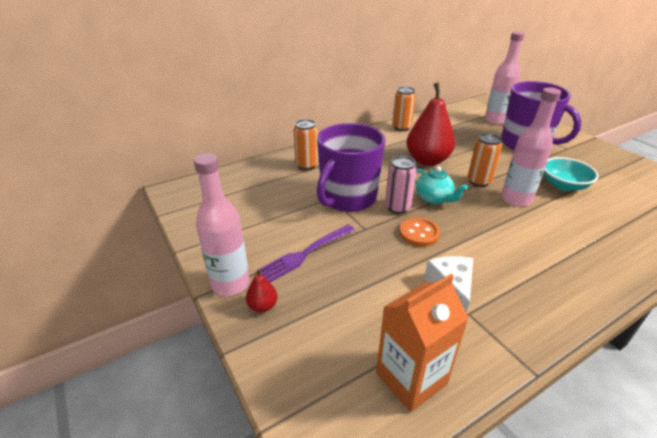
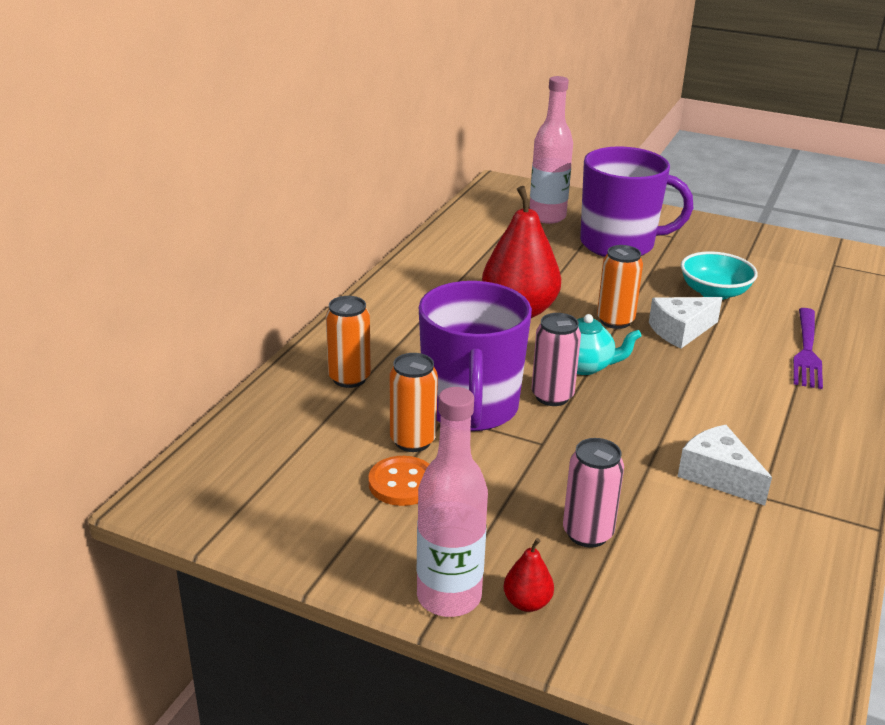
camera: 35 degrees left, 5 degrees down
(305, 253) = (502, 510): purple fork -> purple fork (807, 351)
(336, 285) = (587, 533): none -> pink can
(401, 127) = (427, 267): orange can -> orange can (412, 441)
(411, 378) = (776, 594): orange carton -> none
(419, 233) = (614, 422): orange button -> orange button (402, 483)
(516, 199) = (680, 331): pink bottle -> white cheese

